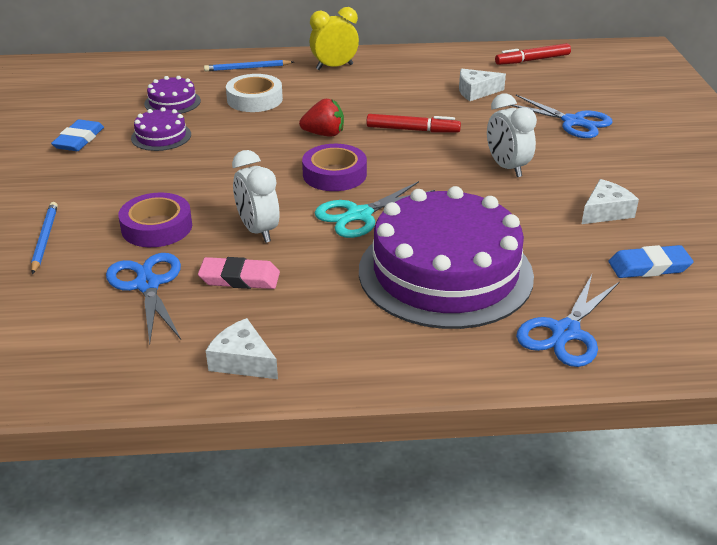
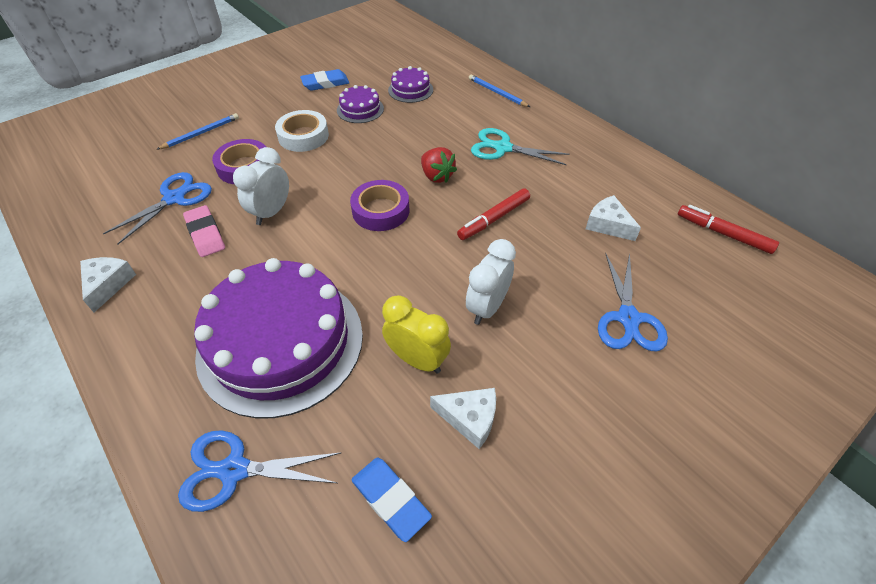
camera: 55 degrees right, 15 degrees up
(254, 99) = (454, 119): white tape -> white tape (303, 136)
(334, 67) = (551, 129): yellow clock -> yellow clock (417, 360)
(359, 215) = (331, 252): turquoise scissors -> turquoise scissors (502, 148)
(412, 130) = (494, 219): red marker -> red marker turned 75 degrees clockwise

